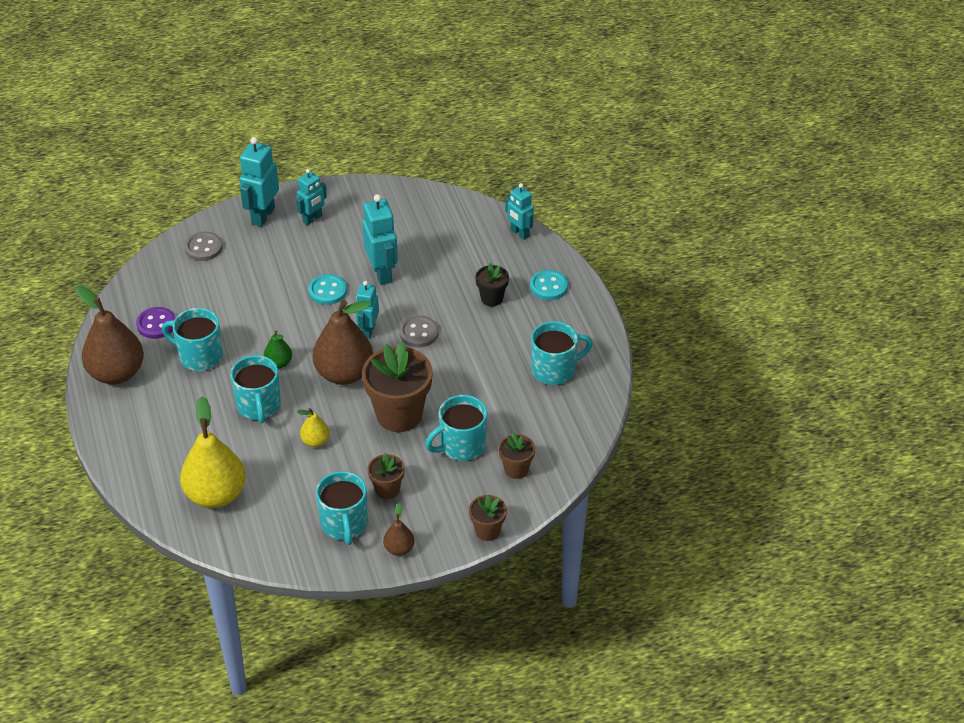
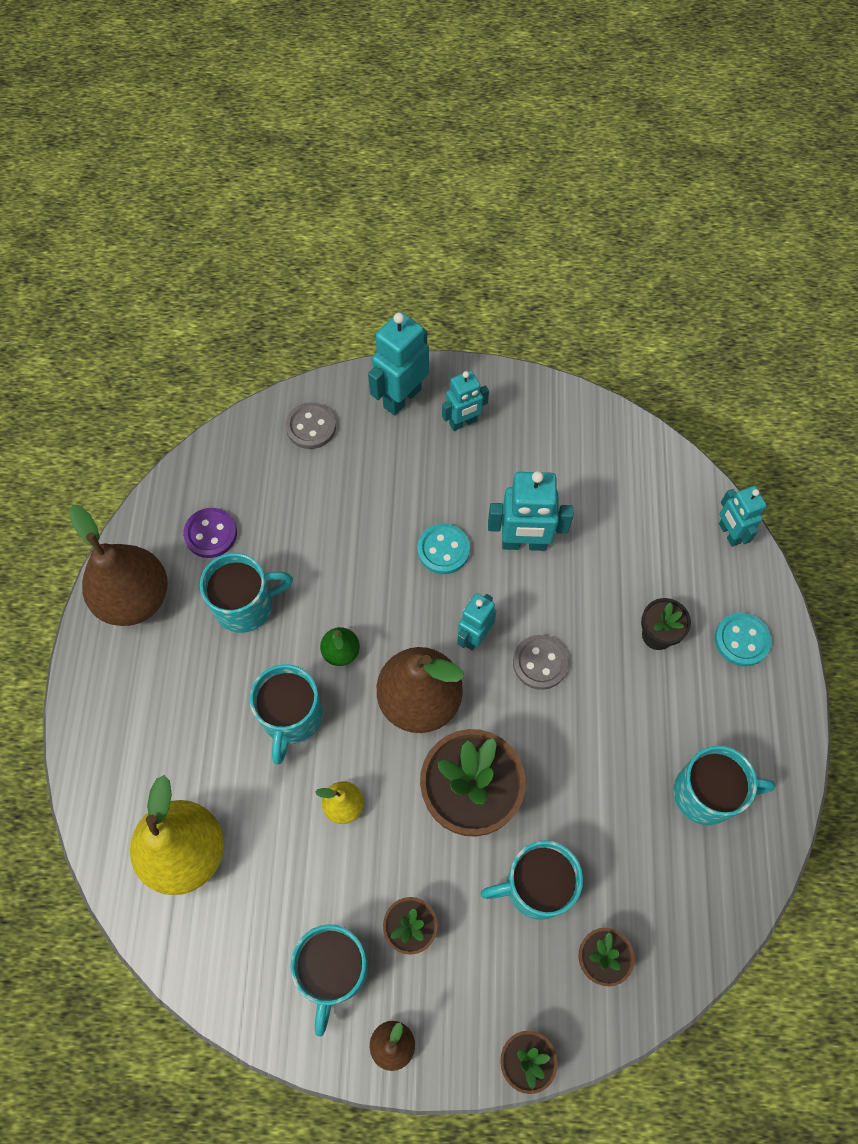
camera: 20 degrees right, 20 degrees up
(199, 356) = (245, 605): turquoise mug -> turquoise mug turned 120 degrees clockwise
(382, 273) = (524, 543): turquoise robot -> turquoise robot turned 90 degrees clockwise

